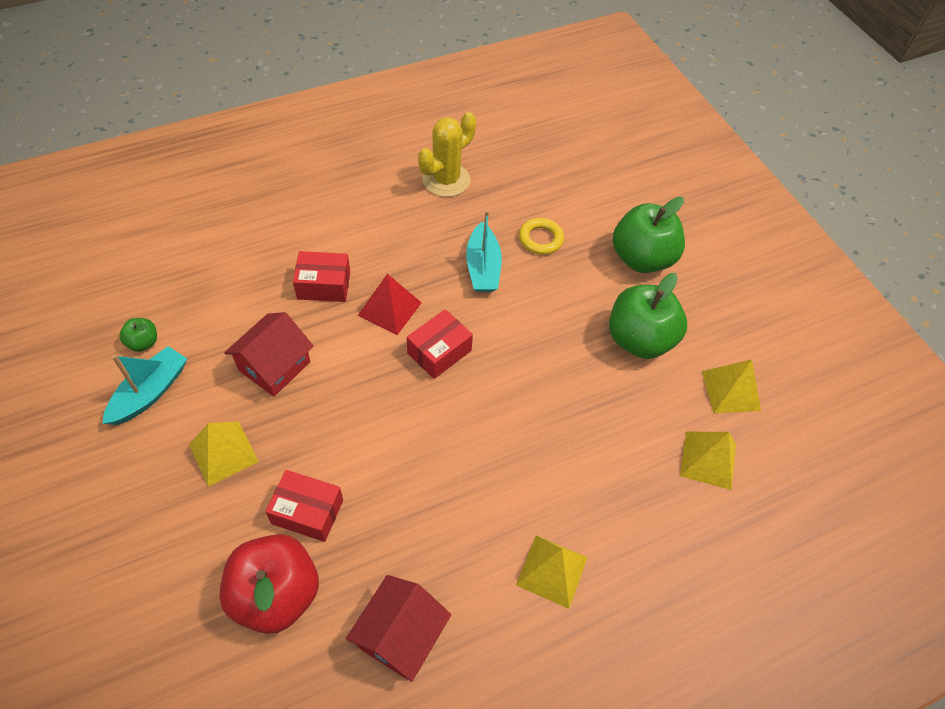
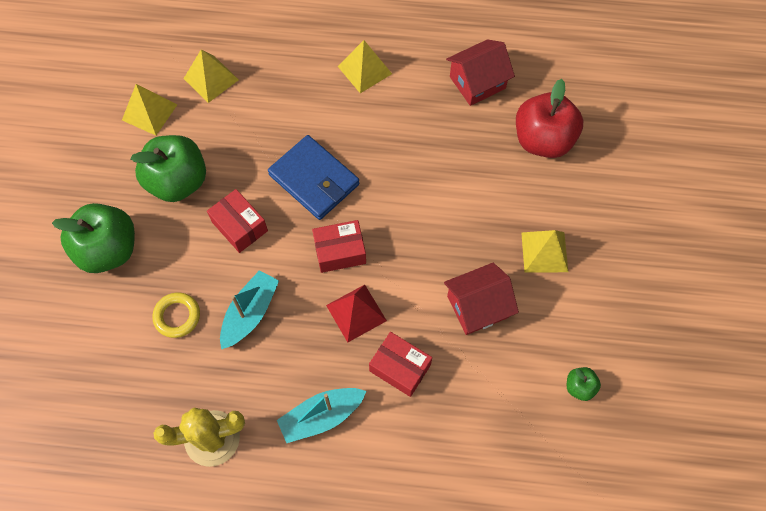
camera: 145 degrees left, 10 degrees up
(150, 392) = (586, 333): turquoise boat -> turquoise boat (321, 416)
(307, 511) = (501, 180): red box -> red box (239, 226)
(513, 407) = (314, 179): none -> blue wallet

